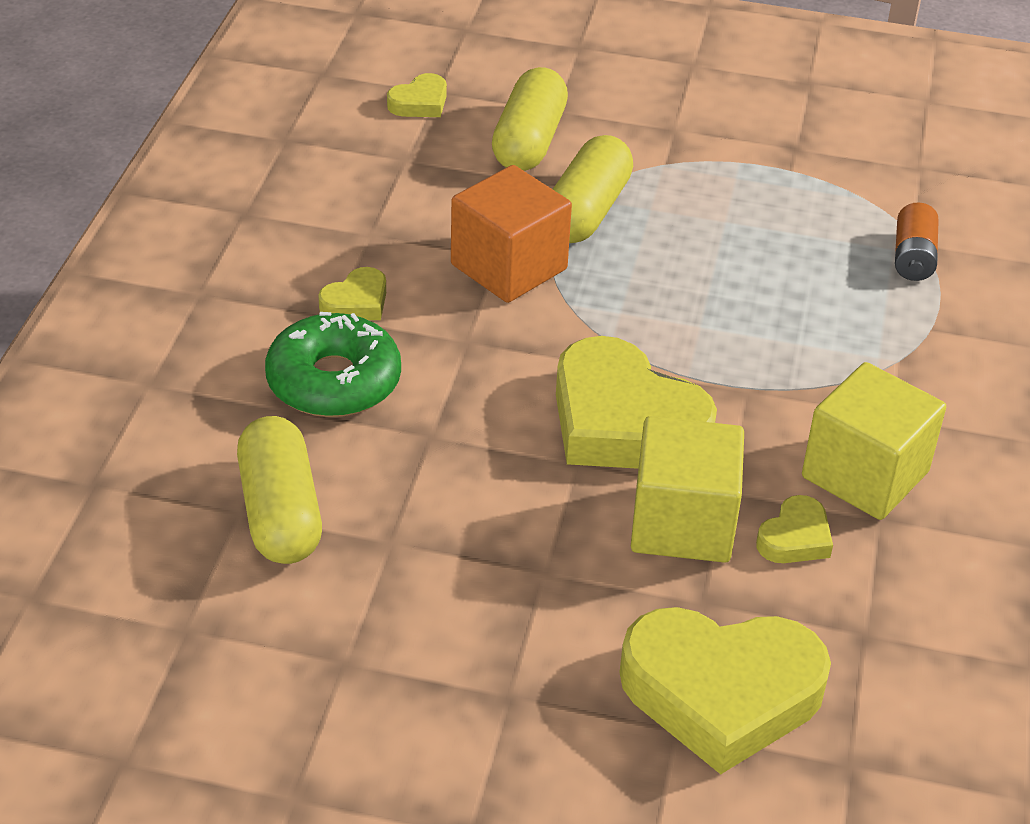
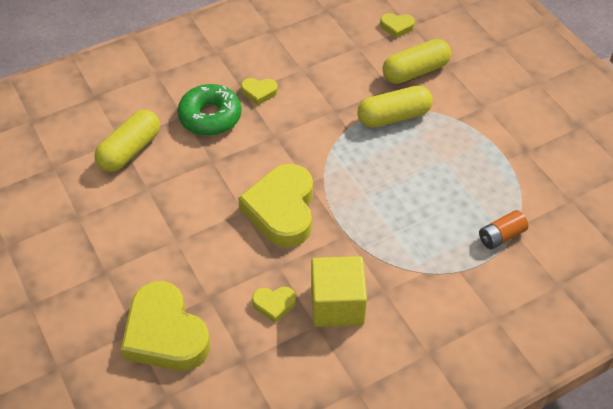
camera: 50 degrees right, 10 degrees up
(508, 267) = (331, 118): orange cube -> none
(682, 523) = (244, 264): yellow cube -> none

